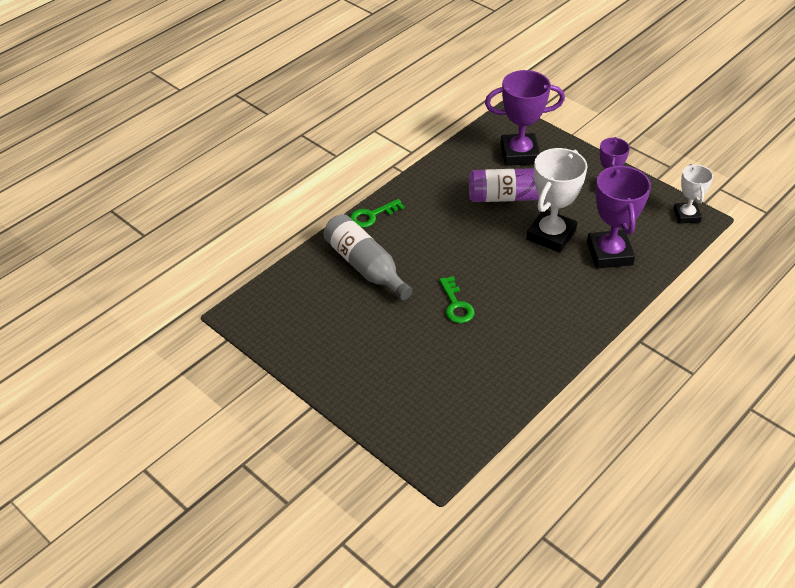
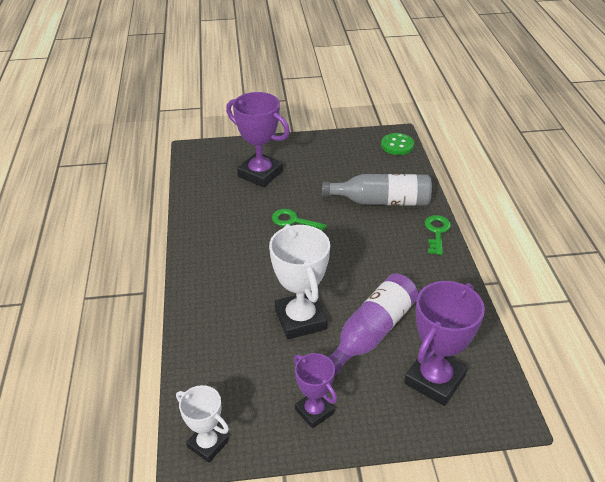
camera: 130 degrees right, 5 degrees down
(259, 304) = (397, 145): none -> green button
(609, 253) = (236, 341): purple trophy -> purple trophy (260, 174)

